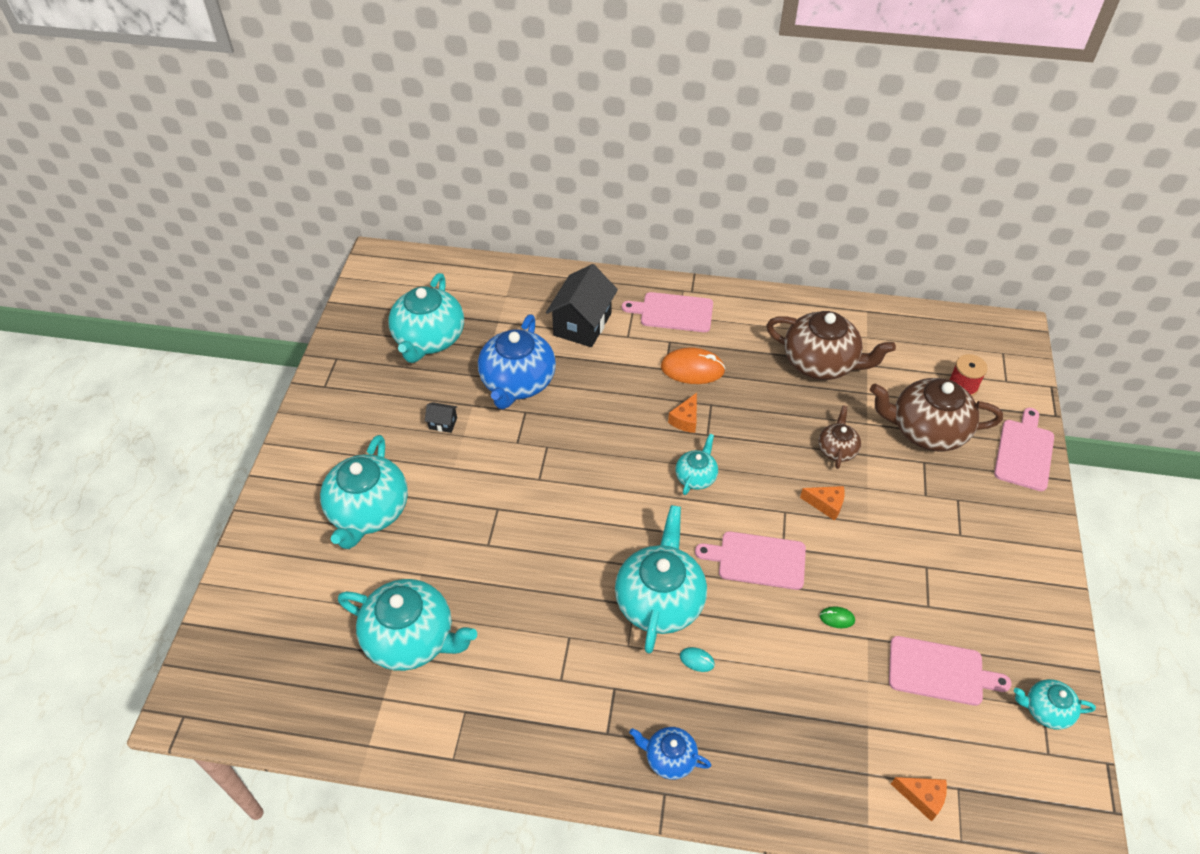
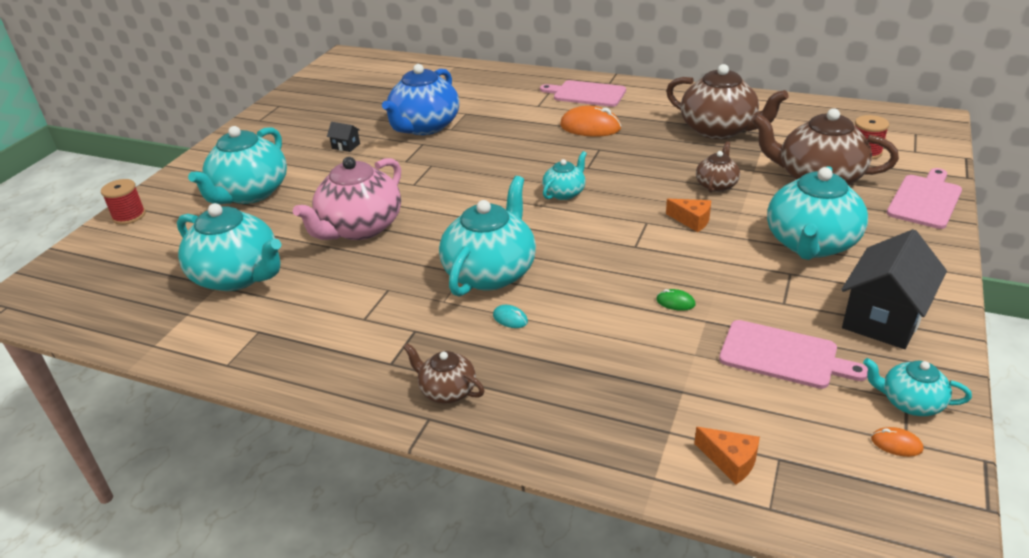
camera: 15 degrees right, 15 degrees down
(248, 563) = (129, 216): none -> red spool
(429, 339) = (361, 99): turquoise teapot -> turquoise teapot (811, 244)
(508, 552) = (360, 228): none -> pink teapot
(582, 324) = (500, 97): black house -> black house (883, 318)
(669, 758) = (447, 390): blue teapot -> brown teapot
(685, 420) = (570, 157): orange cheese -> none
(757, 560) = (604, 253): pink cutting board -> none
(1042, 757) = (896, 444): none -> orange mouse

